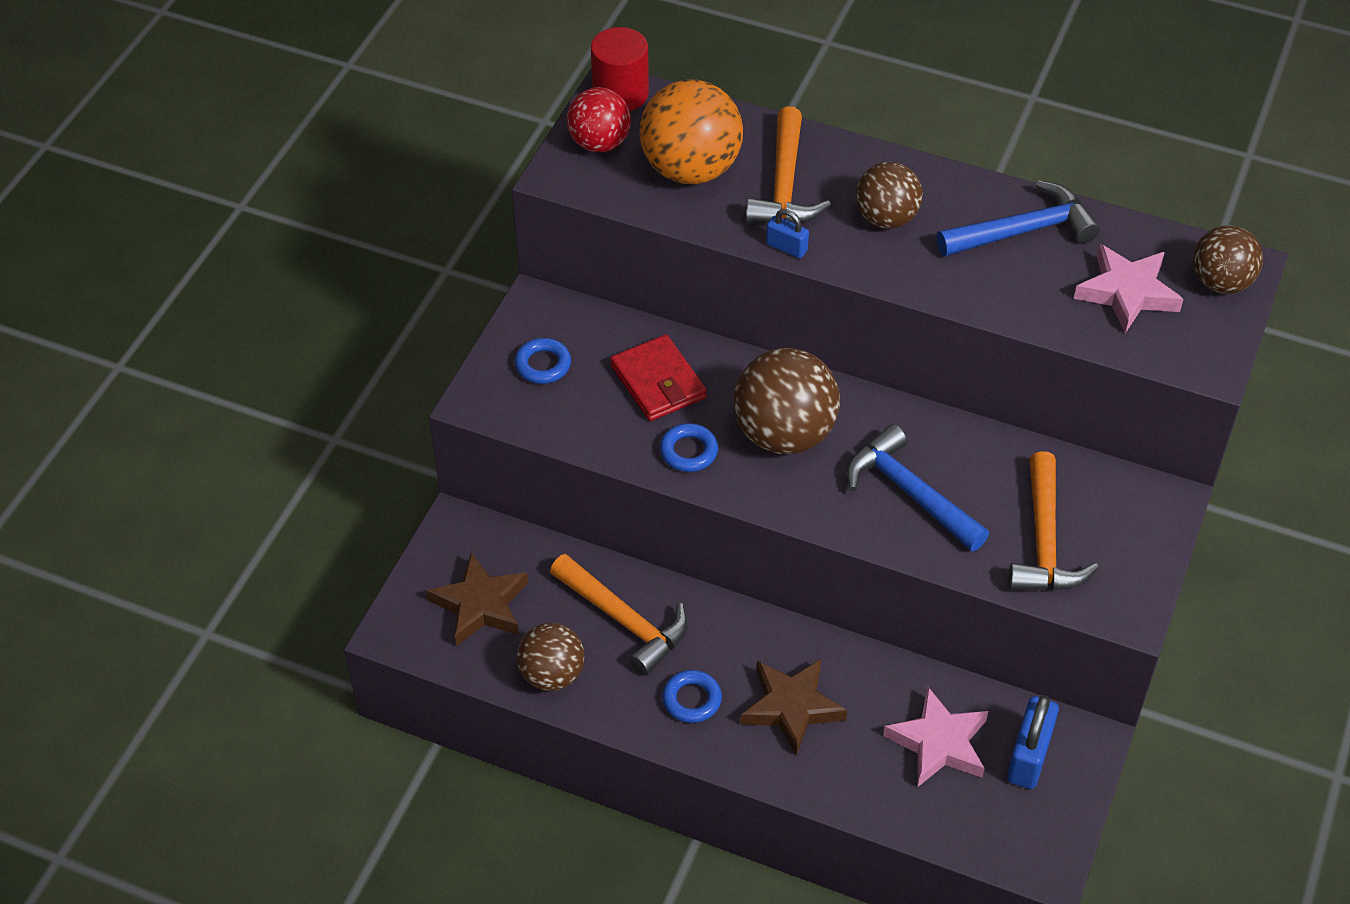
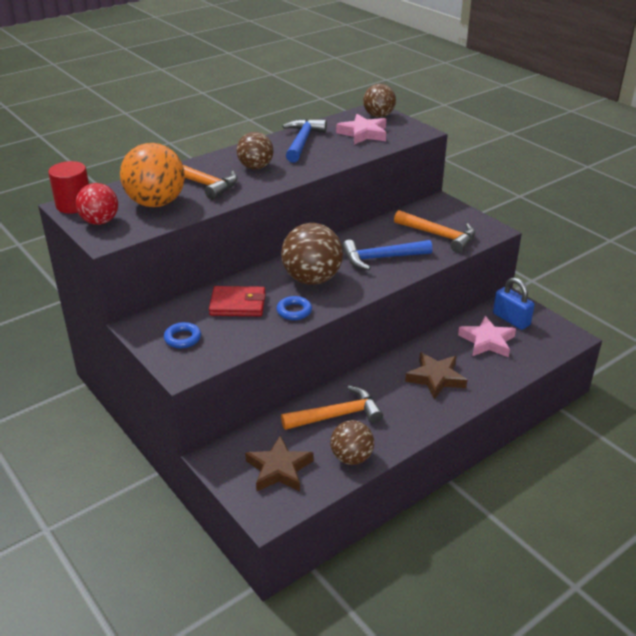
camera: 60 degrees left, 15 degrees down
(692, 700) = (407, 410): blue ring -> none
(786, 247) = (242, 195): blue padlock -> none

